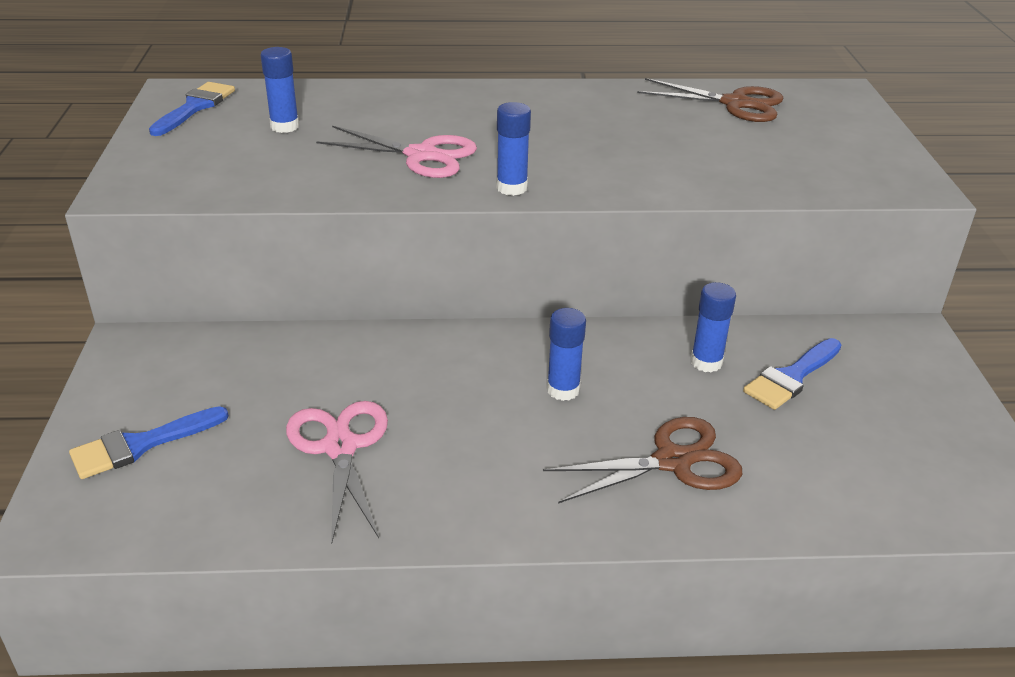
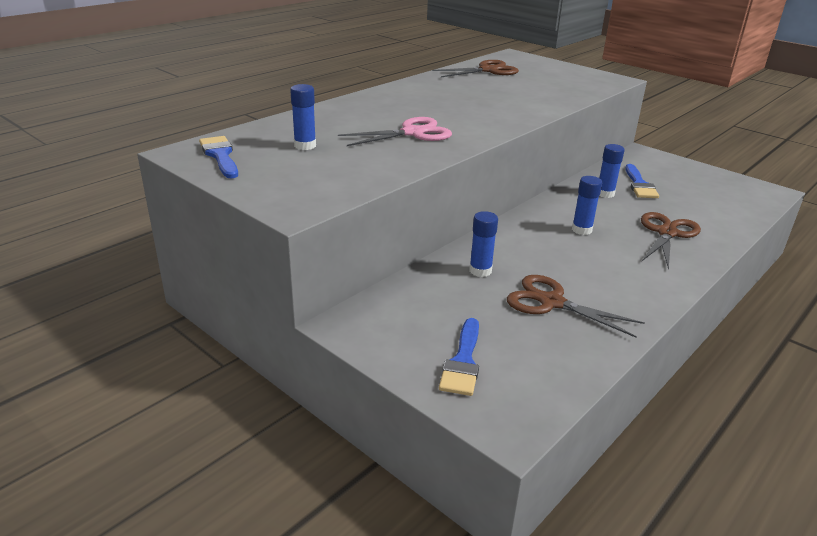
camera: 45 degrees left, 5 degrees down
(340, 447) = (551, 302): pink scissors -> brown scissors
(512, 188) = (487, 131): blue glue stick -> blue glue stick (480, 271)

